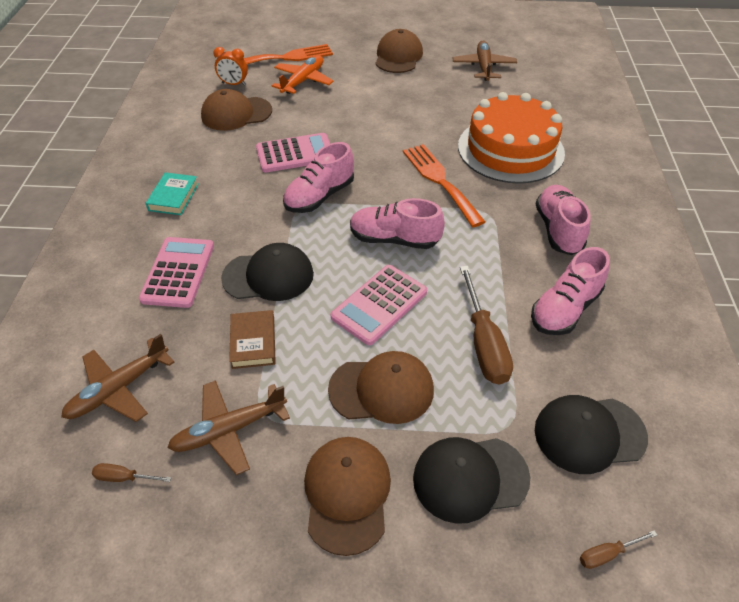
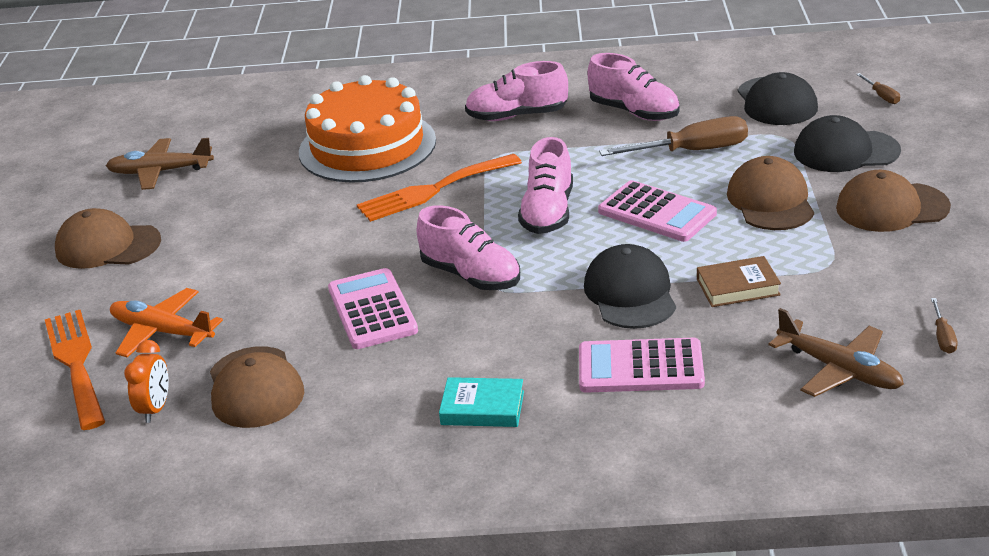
camera: 90 degrees left, 15 degrees down
(230, 430) = (856, 282): brown plane -> none
(470, 478) = (846, 151): black cap -> black cap turned 105 degrees clockwise

